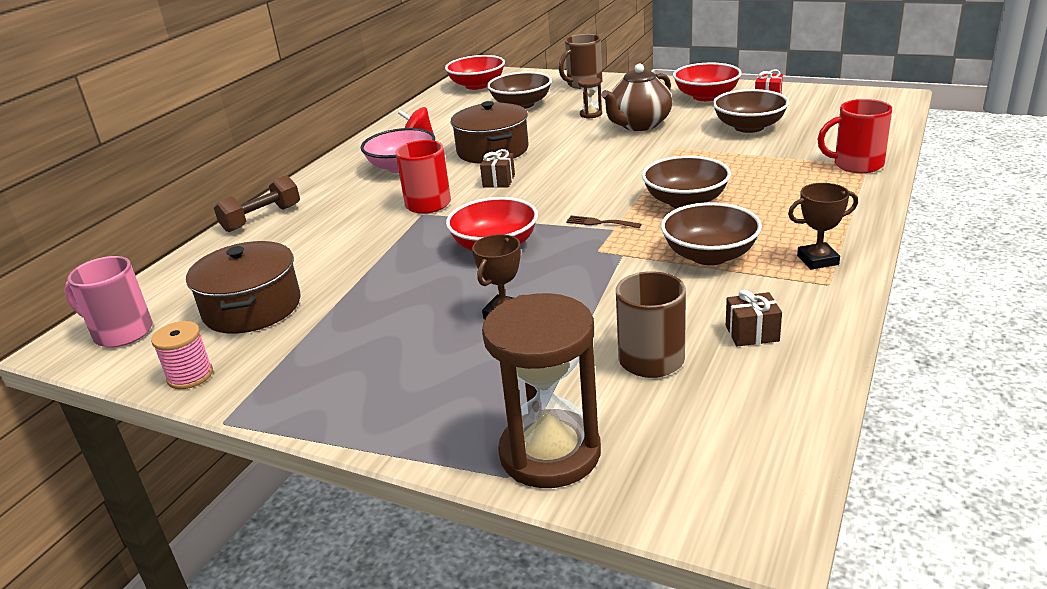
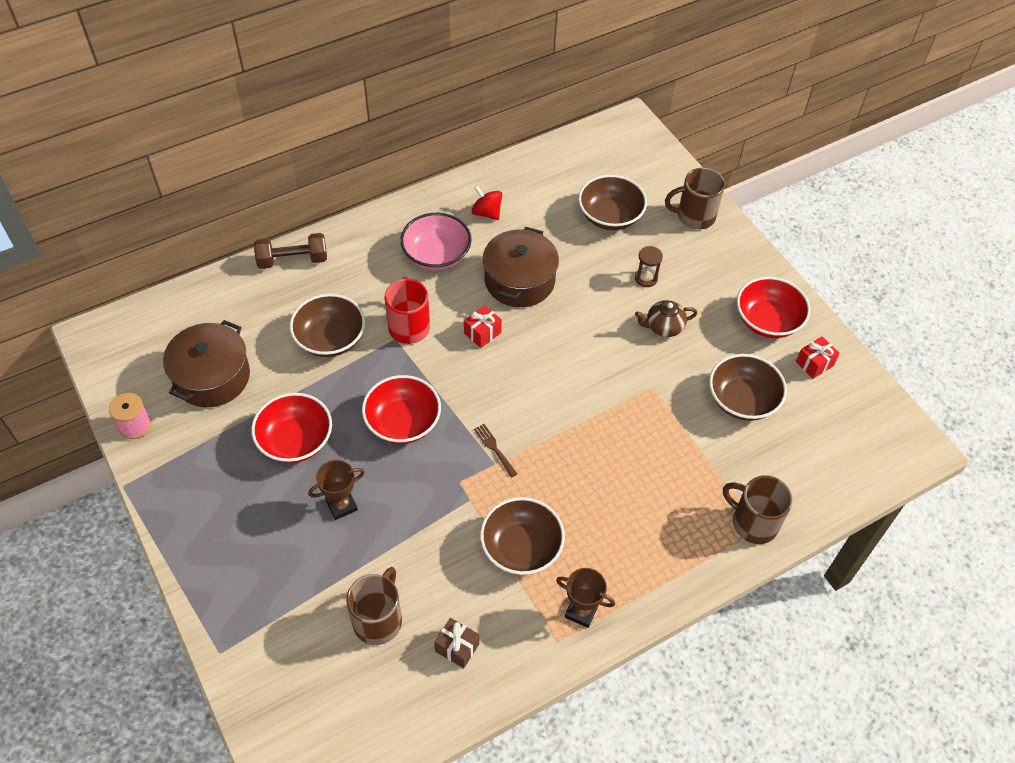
camera: 30 degrees right, 25 degrees up
(121, 332) = (128, 346): pink mug -> none
(477, 85) = (608, 150): red bowl -> red bowl (295, 440)
(499, 181) = (482, 333): brown gift -> red gift
(550, 453) = (253, 653): brown hourglass -> none
(639, 125) = (663, 327): brown teapot -> brown teapot, size x0.60
(685, 201) = (577, 469): brown bowl -> brown bowl (330, 339)
(856, 165) = (753, 522): red mug -> brown mug

